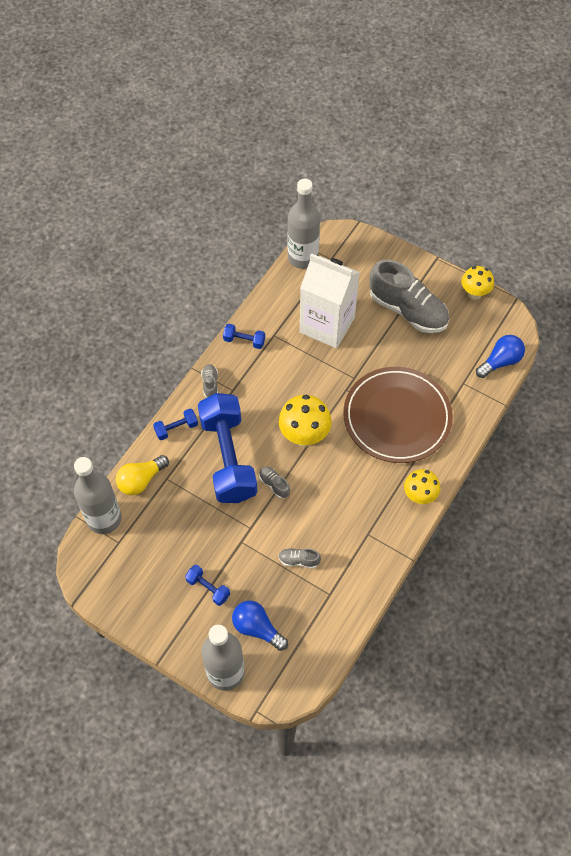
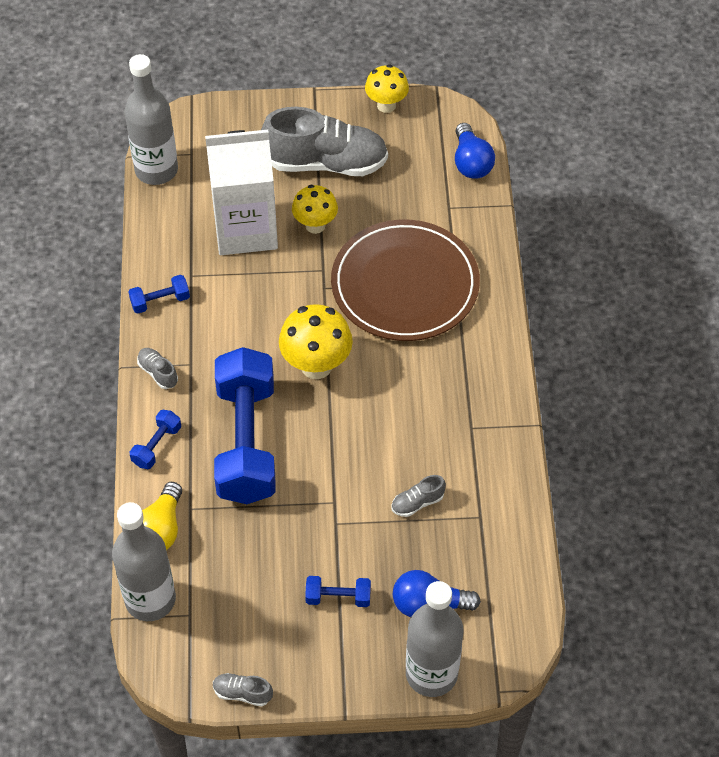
camera: 35 degrees left, 5 degrees down
(228, 458) = (246, 442): blue dumbbell -> blue dumbbell turned 45 degrees clockwise
(274, 484) = (324, 439): grey shoe -> grey shoe (242, 693)
(419, 496) = (495, 354): yellow mushroom -> yellow mushroom (315, 225)
(500, 362) = (471, 162): blue light bulb -> blue light bulb turned 150 degrees clockwise

